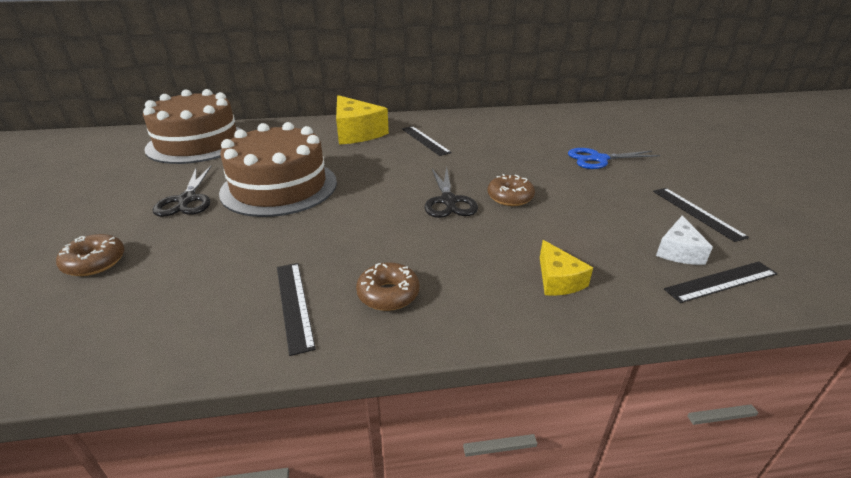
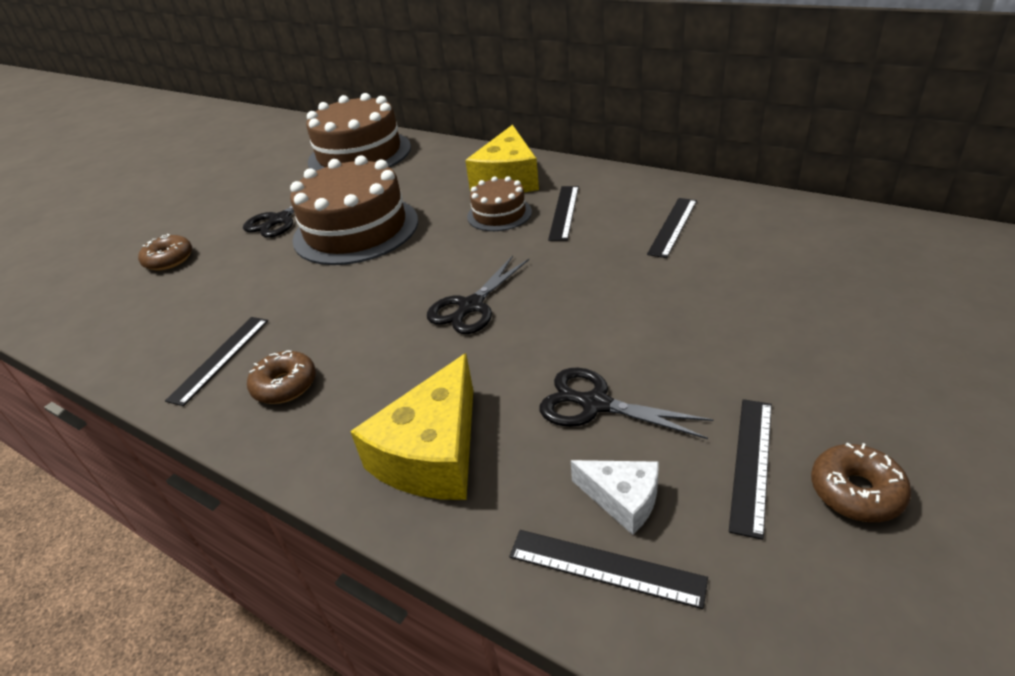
camera: 45 degrees right, 5 degrees up
(383, 151) = (499, 214): none -> brown cake
(499, 132) = (672, 226): none -> black ruler
(510, 197) = (540, 328): brown donut -> brown donut (856, 491)
(558, 280) = (433, 453): yellow cheese -> yellow cheese, size x1.85
(597, 219) = (595, 404): none -> black scissors
(598, 159) = (748, 317): blue scissors -> none
(678, 251) = (623, 499): white cheese -> white cheese turned 120 degrees counterclockwise

